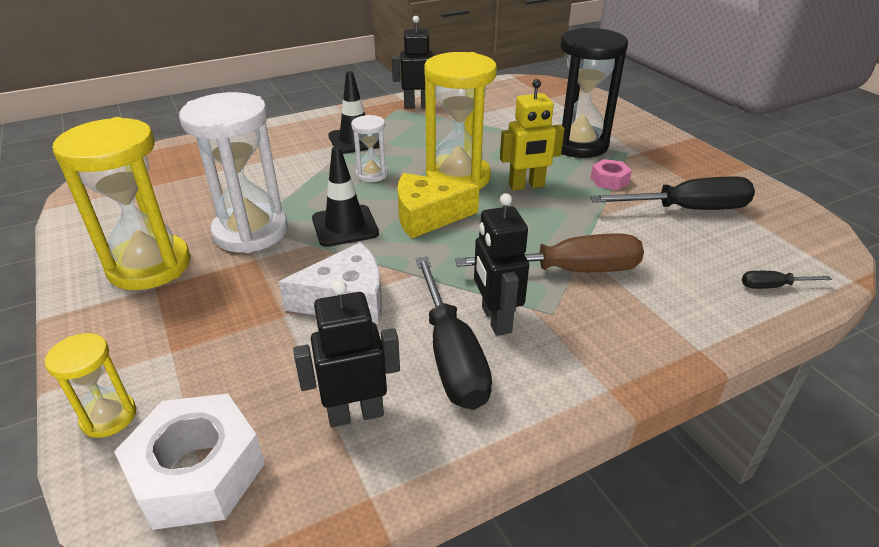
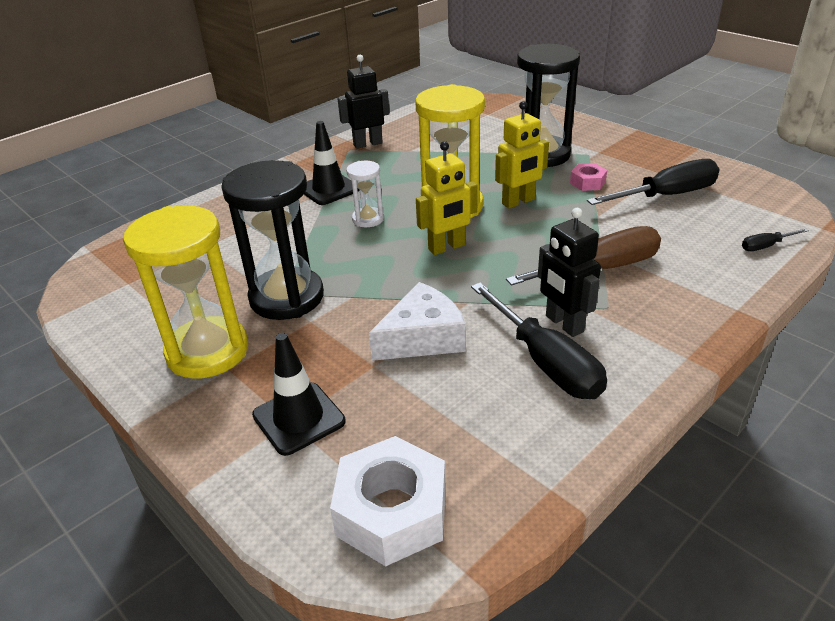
camera: 15 degrees left, 0 degrees up
(109, 417) = (274, 491): yellow hourglass -> none
(251, 232) = (287, 297): white hourglass -> black hourglass
(345, 226) = (375, 273): black traffic cone -> black traffic cone (299, 418)
(355, 414) = (495, 429): black robot -> none
(427, 216) = (447, 247): yellow cheese -> yellow robot

